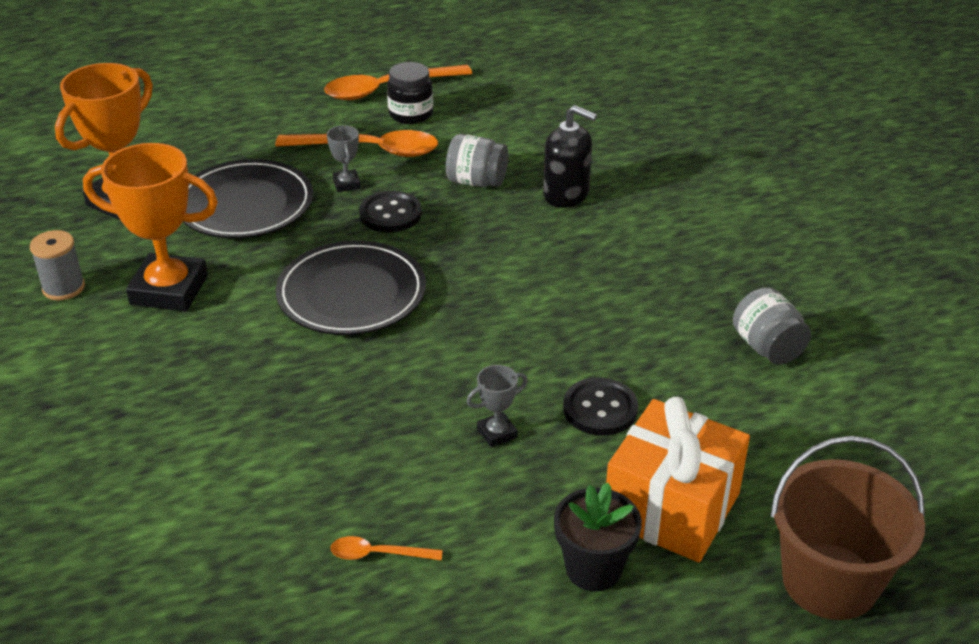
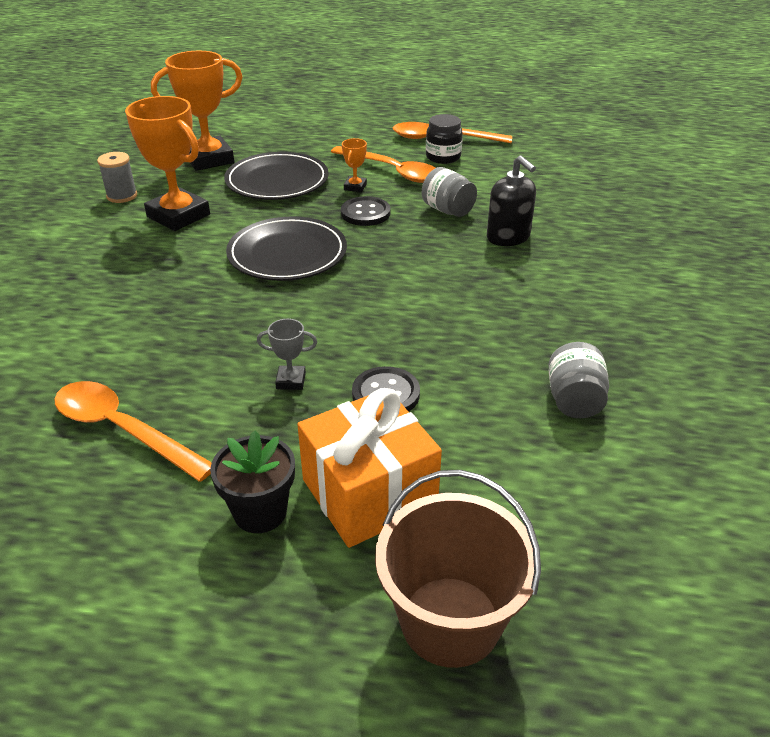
camera: 30 degrees right, 0 degrees up
(346, 184) = (355, 187): grey trophy -> orange trophy
(378, 554) = (123, 430): orange spoon -> orange spoon, size x2.12

